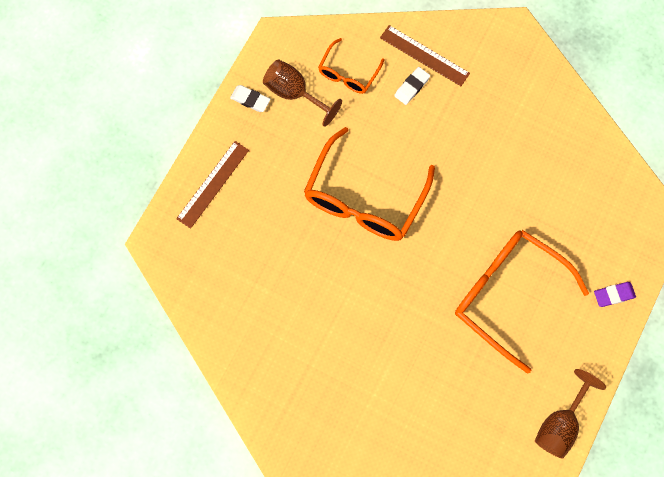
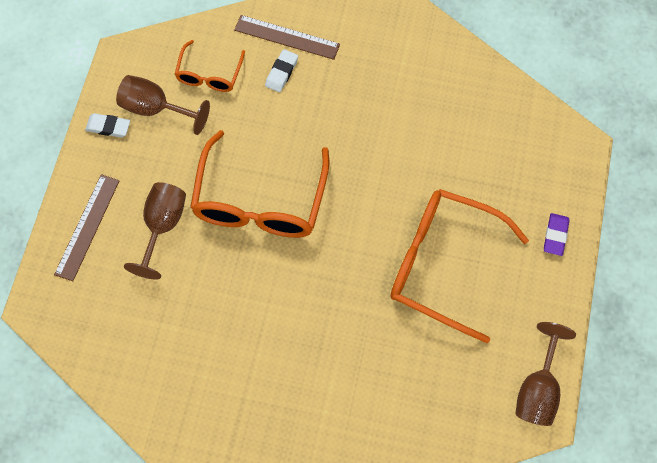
camera: 15 degrees left, 5 degrees down
(276, 200) = (162, 227): none -> brown goblet
(614, 295) = (555, 235): purple eraser -> purple eraser turned 45 degrees counterclockwise

